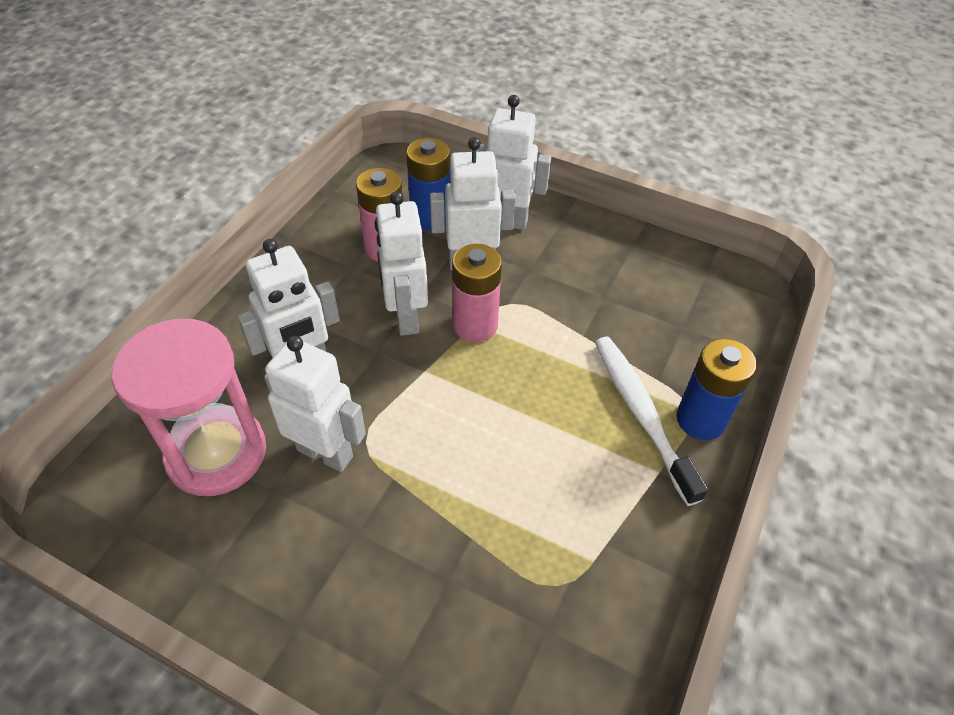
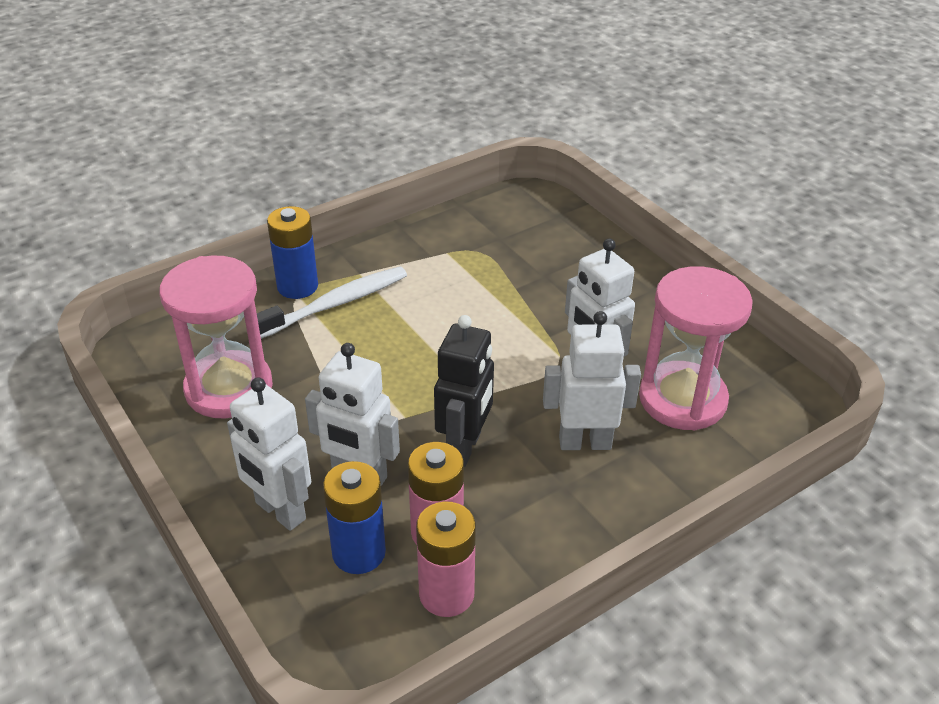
camera: 150 degrees left, 10 degrees down
(405, 317) = (464, 447): white robot -> black robot
(475, 325) = (406, 414): pink battery -> pink battery (446, 594)
(638, 288) = (229, 388): none -> pink hourglass
(641, 414) = (335, 304): white toothbrush -> white toothbrush turned 135 degrees counterclockwise

